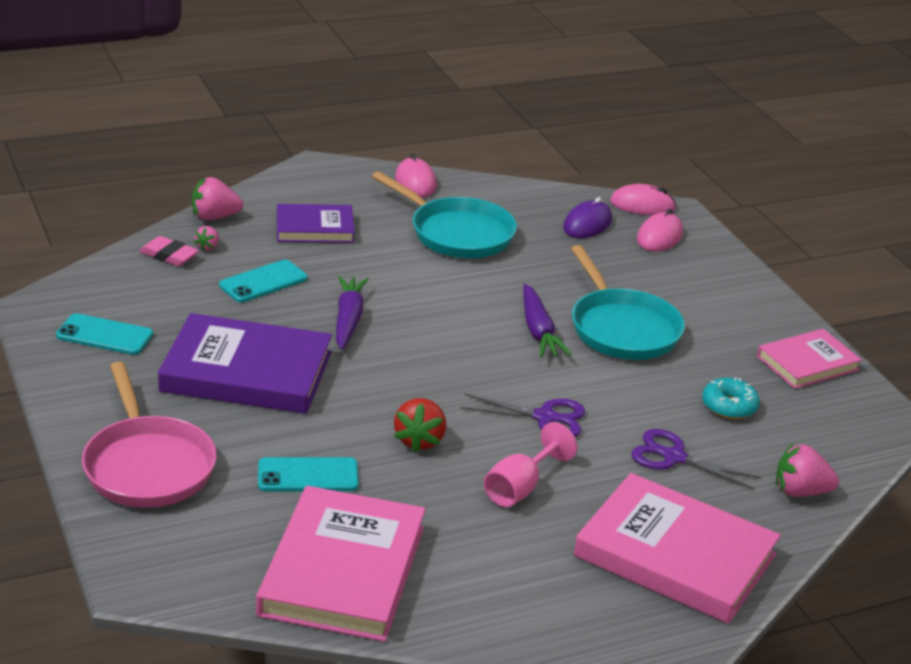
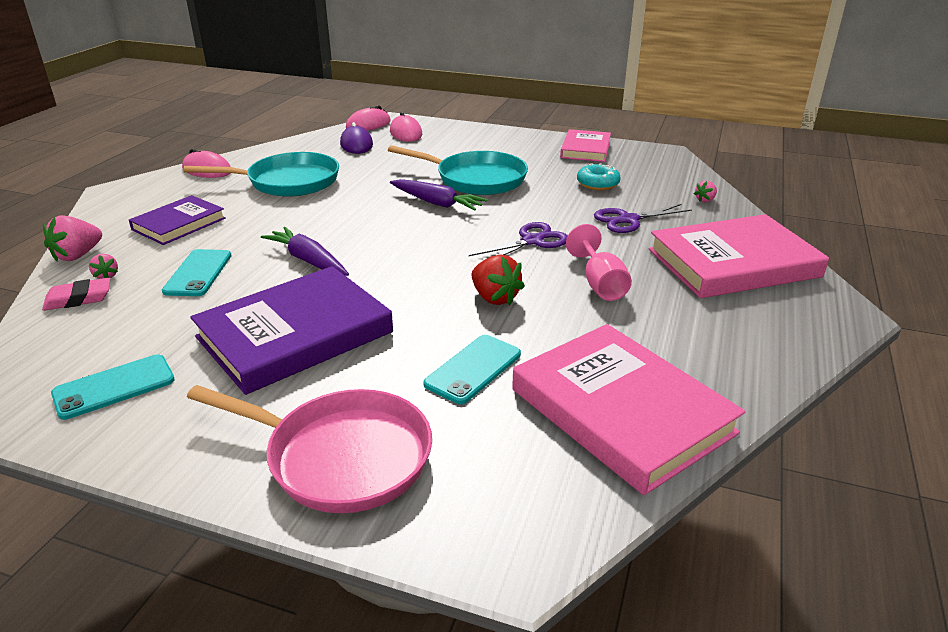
camera: 45 degrees left, 0 degrees up
(800, 491) = (705, 200): pink strawberry -> pink strawberry, size x0.55

